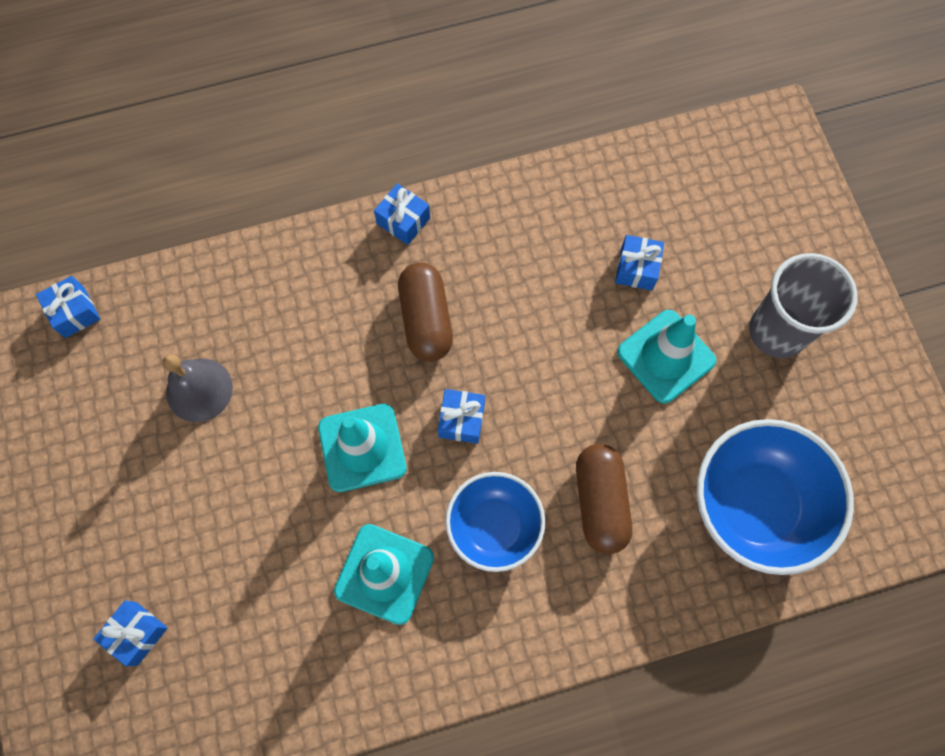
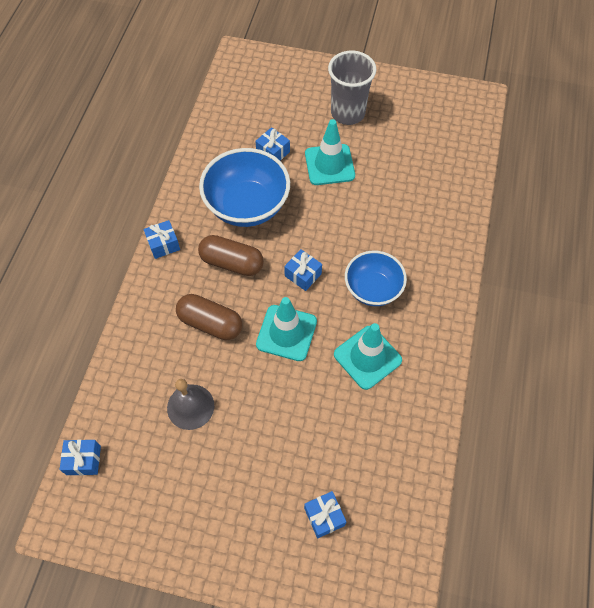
camera: 60 degrees left, 10 degrees down
(600, 502) = (389, 233): brown capsule -> brown capsule (210, 323)
(755, 505) = (430, 169): blue bowl -> blue bowl (247, 206)

